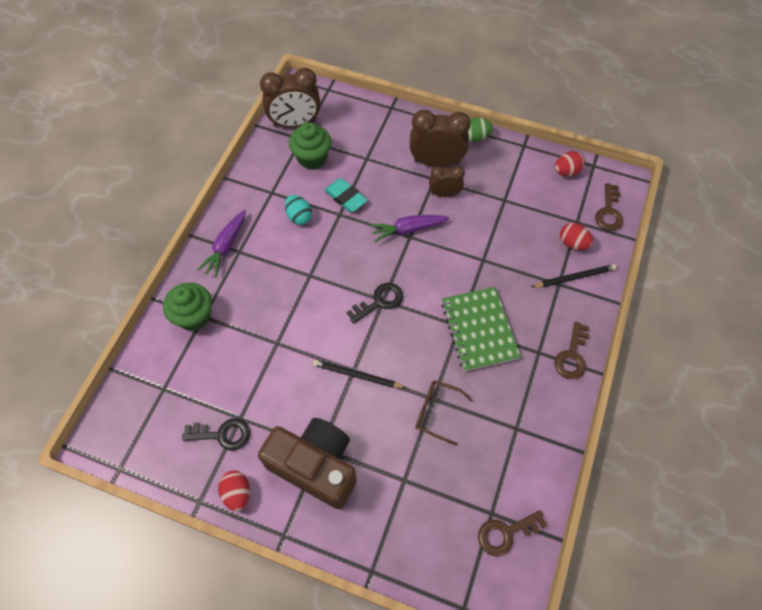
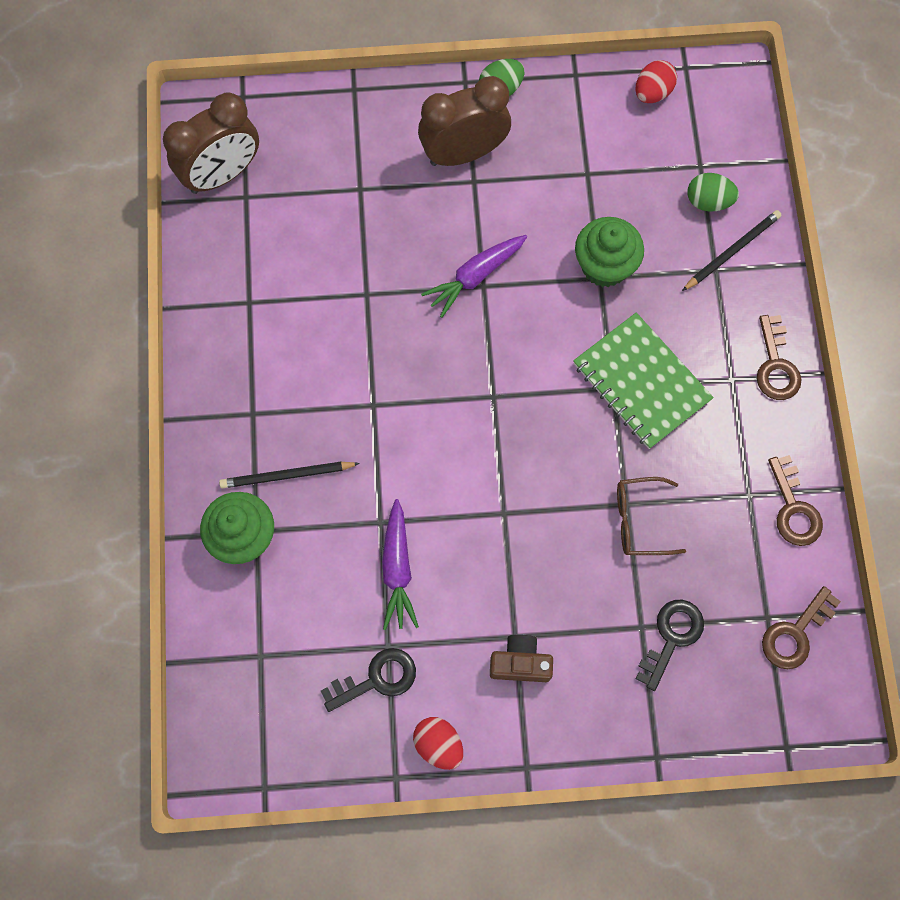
camera: 25 degrees left, 10 degrees up
(225, 247) = (229, 415): purple carrot -> purple carrot (397, 569)
(299, 216) = (310, 323): turquoise egg -> none
(312, 158) = (279, 222): green cupcake -> green cupcake (604, 266)
(315, 466) = (520, 663): brown camera -> brown camera, size x0.47
(346, 197) = (362, 264): turquoise eraser -> none
(357, 375) = (512, 518): black pencil -> black pencil (287, 475)
(379, 302) = (489, 401): black key -> black key (671, 637)
(444, 194) = (499, 199): brown clock -> none
(572, 243) = (708, 201): red egg -> green egg
(609, 212) = (736, 133): brown key -> brown key (793, 508)

